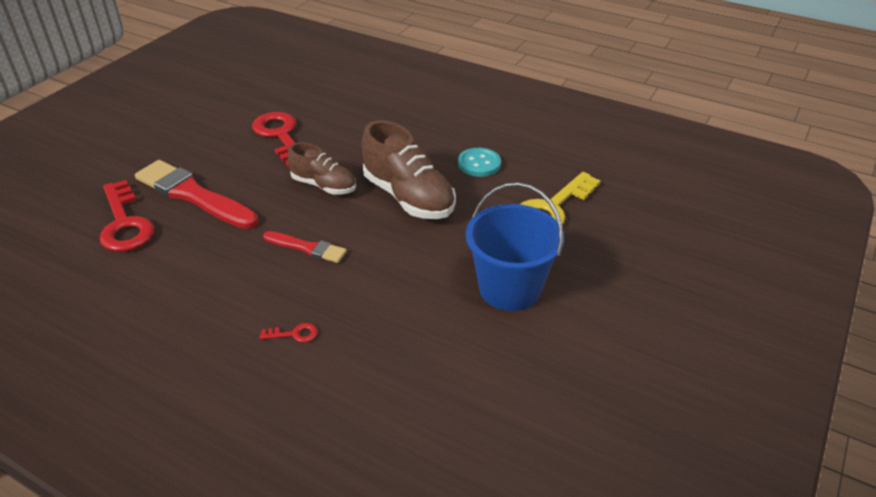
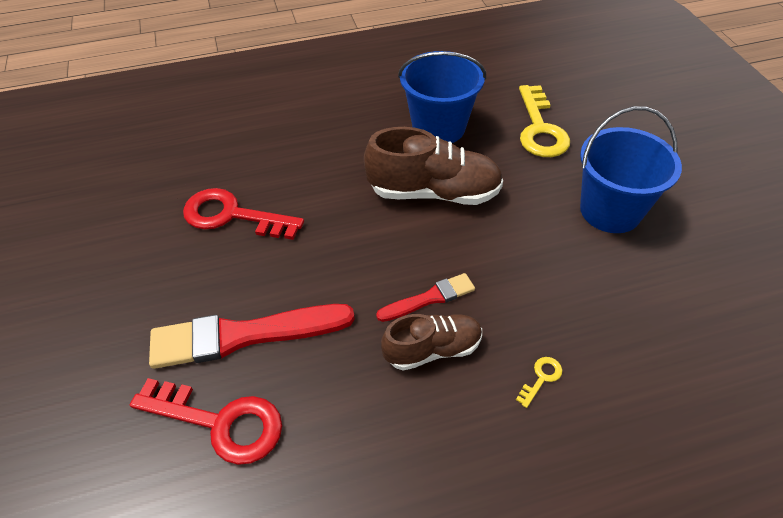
camera: 45 degrees left, 10 degrees up
(294, 334) = (541, 378): red key -> yellow key
(324, 186) = (351, 233): brown shoe -> brown shoe (432, 349)
(479, 164) = (438, 127): turquoise button -> blue bucket

